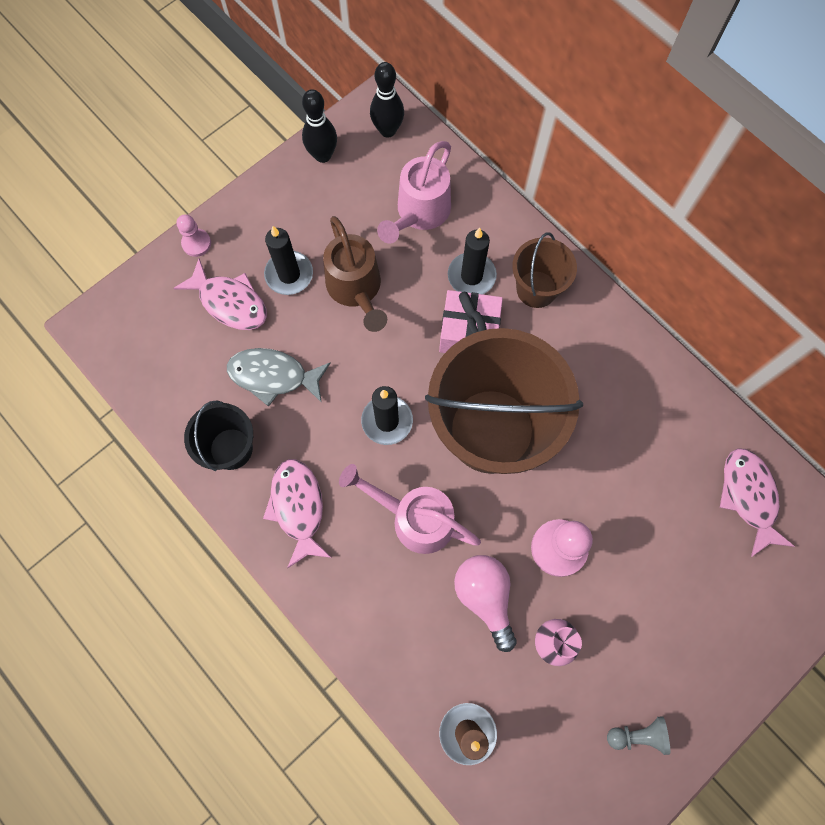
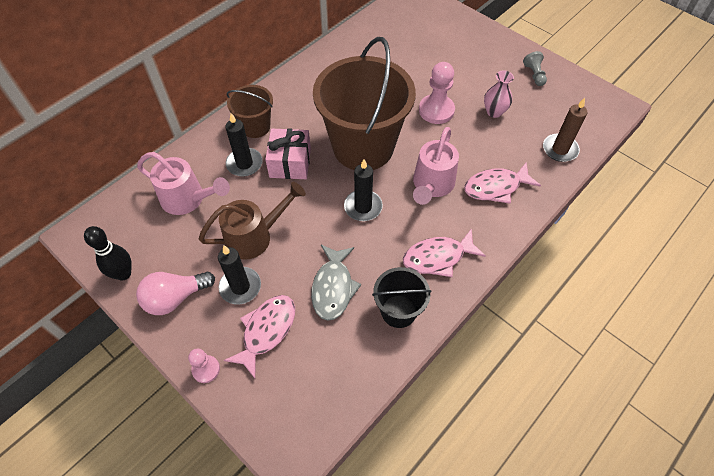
camera: 95 degrees left, 15 degrees down
(387, 130) = (105, 227): black bowling pin -> none
(485, 597) = (475, 145): pink light bulb -> pink light bulb (175, 298)
(748, 497) = (389, 30): pink fish -> pink fish (495, 187)

